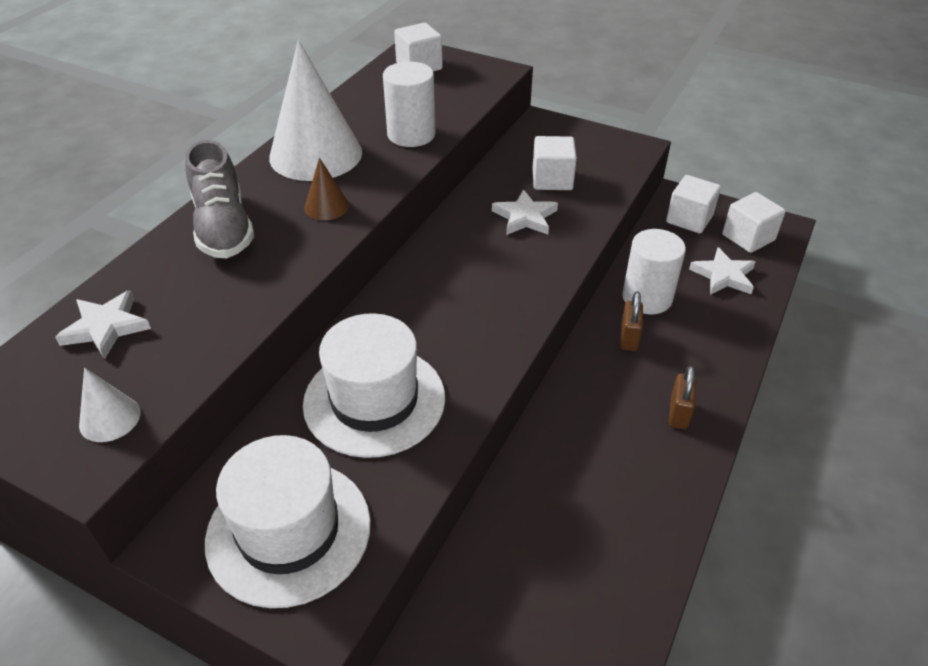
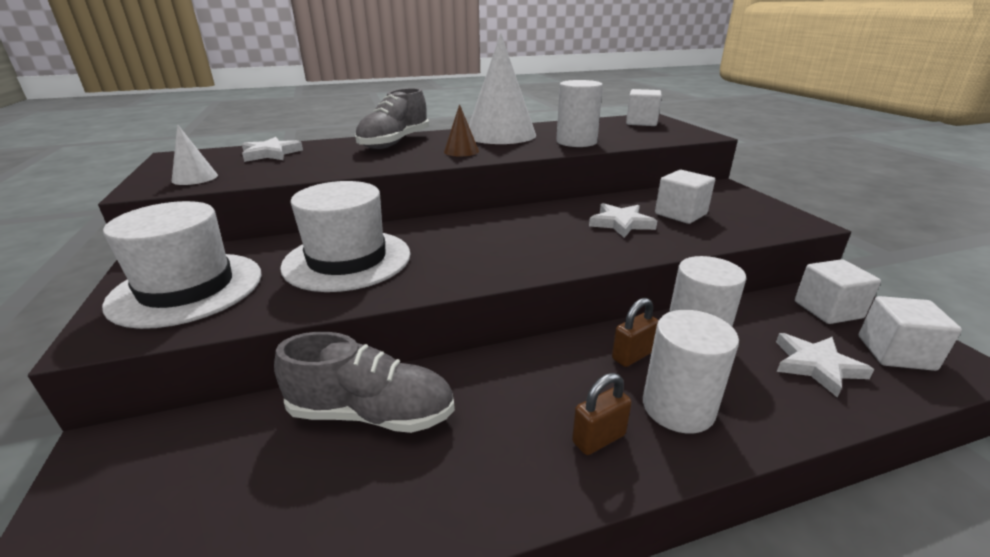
camera: 45 degrees right, 15 degrees down
(539, 506) = (372, 413): none -> grey shoe
(691, 360) = (678, 407): none -> white cylinder

